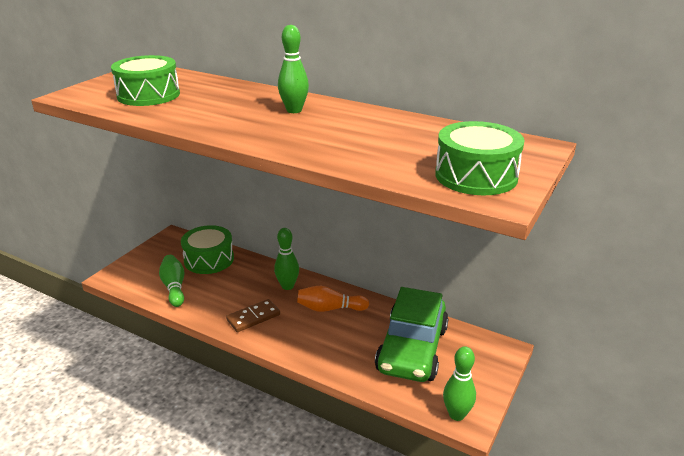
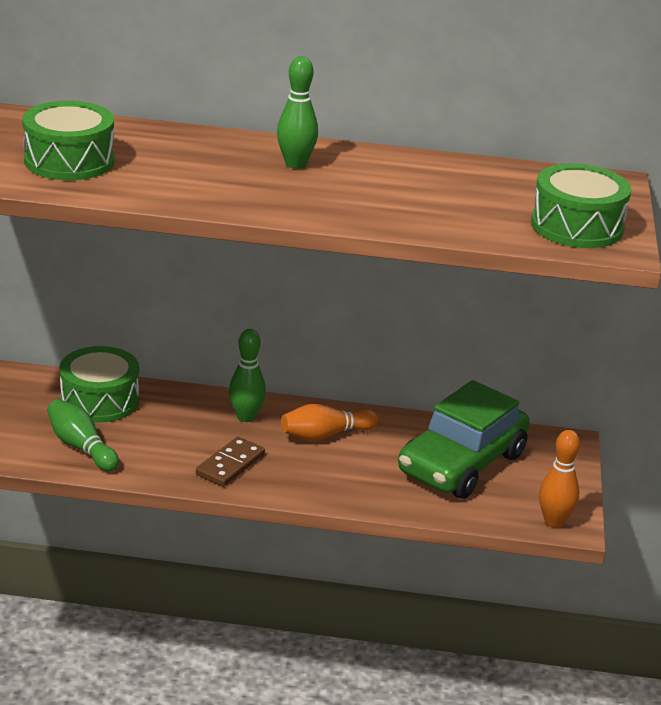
camera: 25 degrees left, 0 degrees up
(412, 349) = (461, 463): green car -> green car turned 45 degrees clockwise
(456, 414) = (554, 521): green bowling pin -> orange bowling pin

